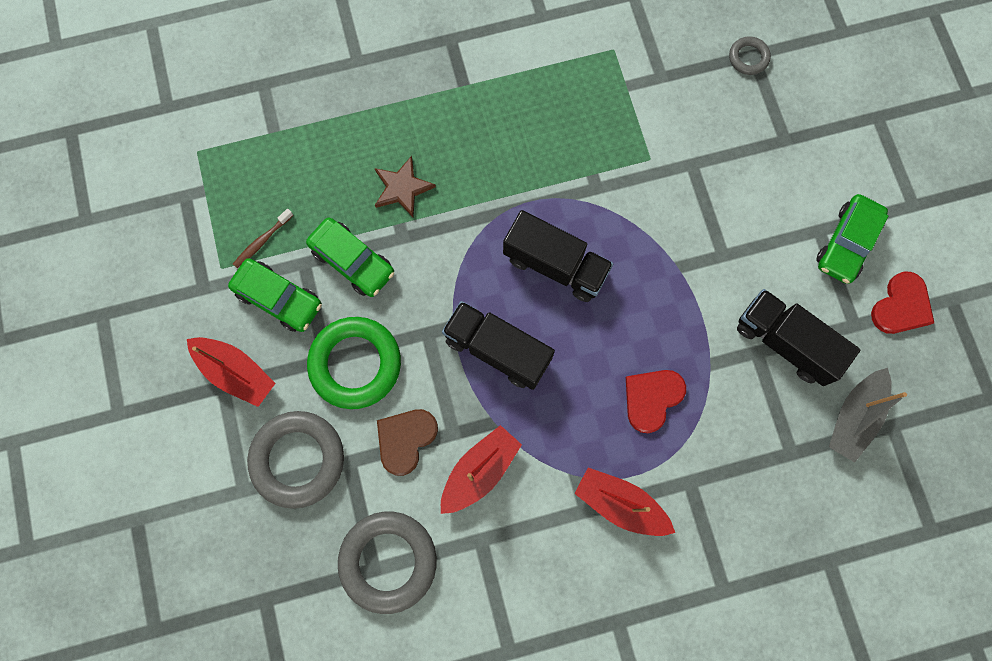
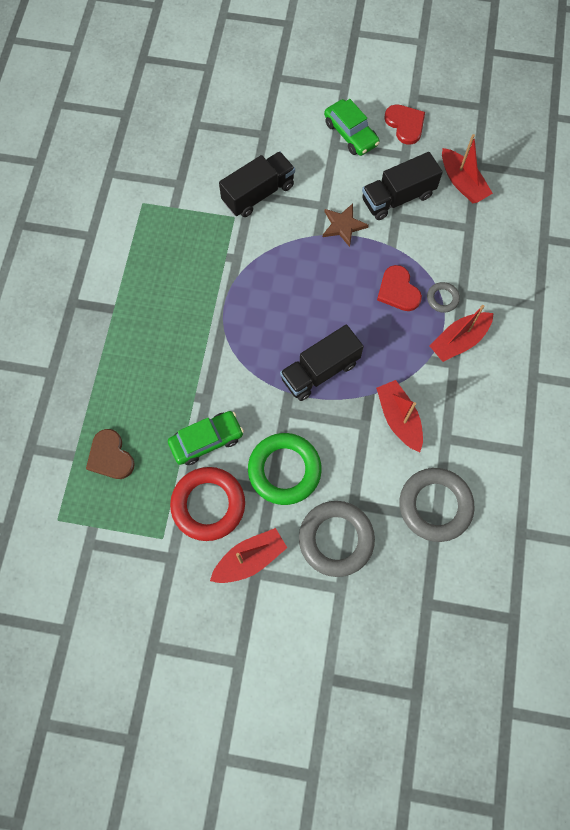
camera: 65 degrees left, 5 degrees down
(262, 241) = (157, 499): brown toothbrush -> none
(279, 298) = (208, 504): green car -> red ring
(402, 188) = (169, 383): brown star -> brown star (343, 226)
(405, 439) = (355, 458): brown heart -> brown heart (110, 456)
(555, 265) = (278, 308): black truck -> black truck (258, 194)
(748, 58) = (195, 128): grey ring -> grey ring (442, 298)
(854, 416) = (462, 182): grey boat -> red boat

